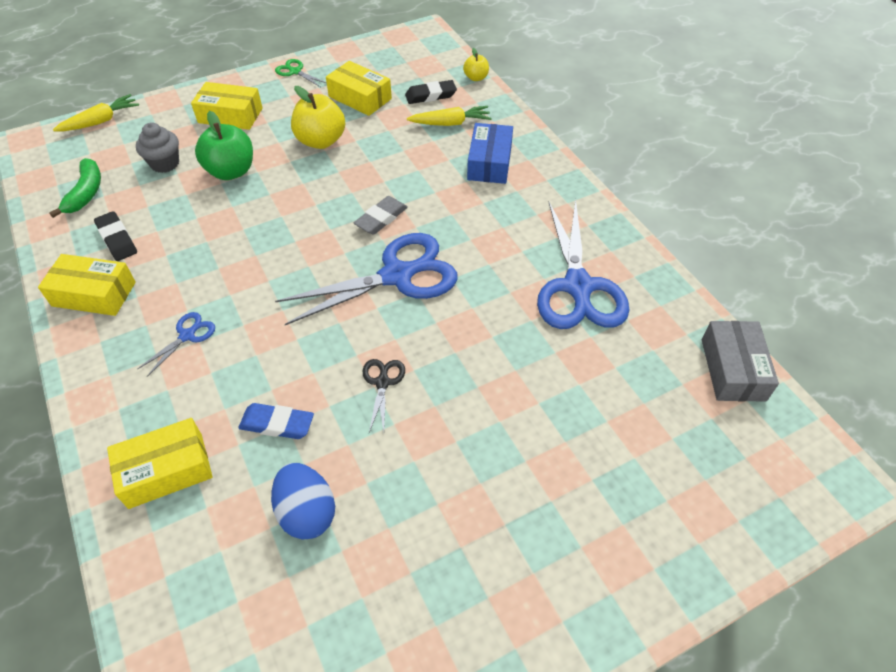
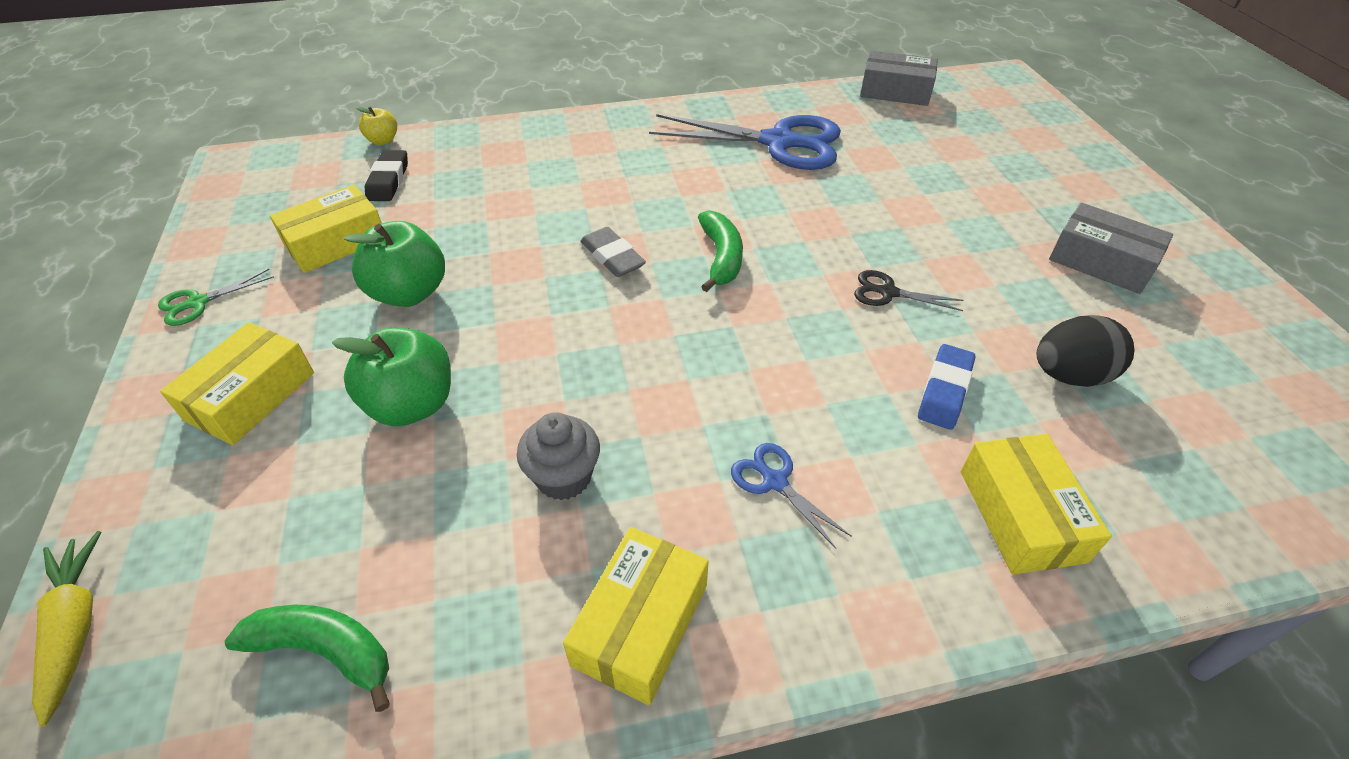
camera: 75 degrees left, 5 degrees down
(117, 239) = (505, 586): black eraser -> none
(165, 163) = (323, 502): grey cupcake -> grey cupcake (564, 477)
(307, 512) = (1069, 375): blue egg -> black egg
(321, 141) = (409, 293): yellow apple -> green apple
(397, 275) = (721, 257): blue scissors -> green banana
(450, 123) = (461, 174): yellow carrot -> none
(475, 555) = (1101, 262): none -> grey box
(489, 163) = (557, 159): blue box -> none

